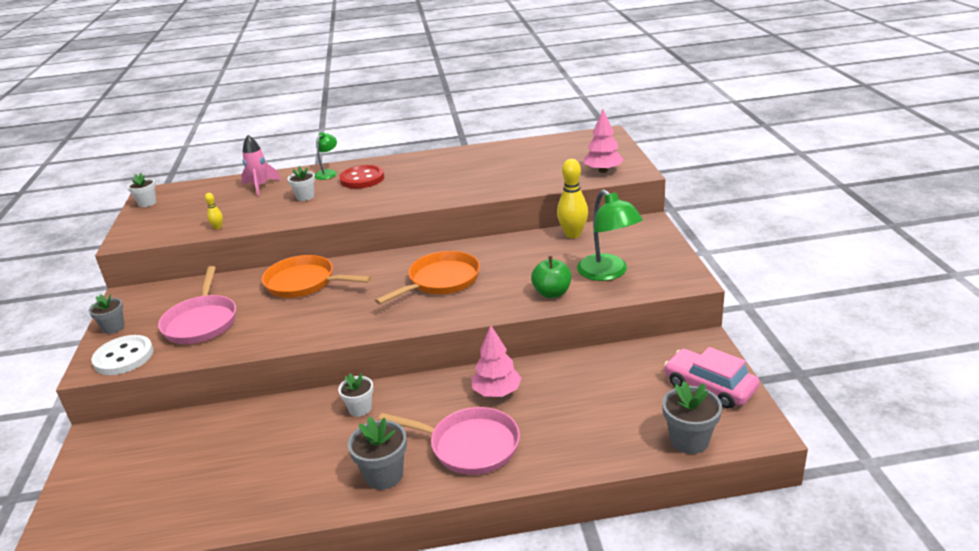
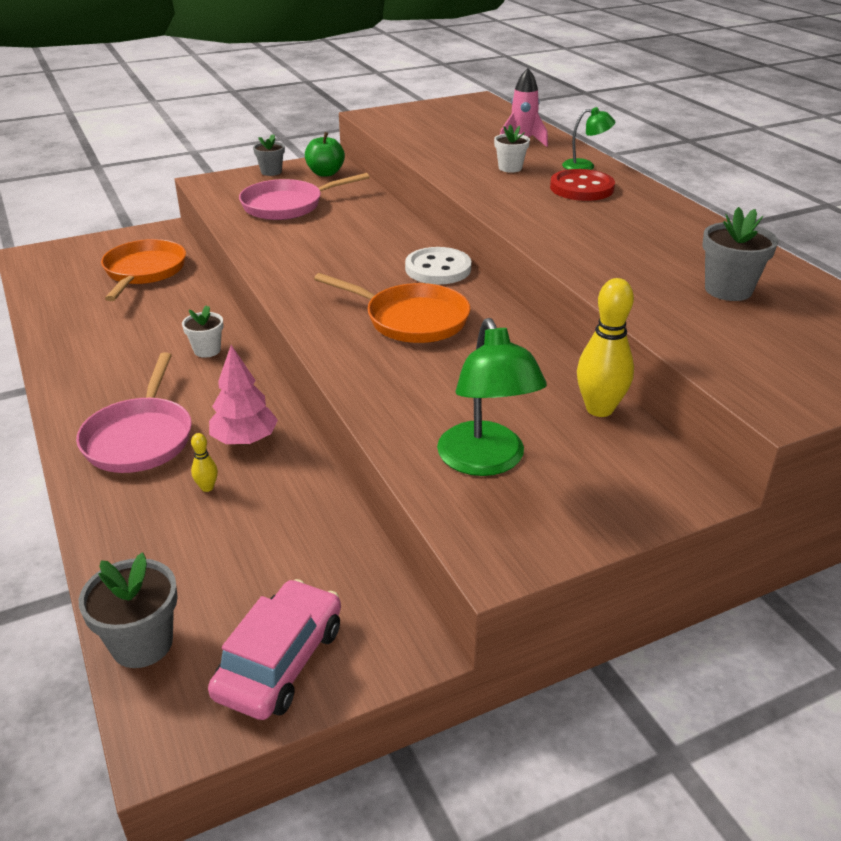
camera: 70 degrees right, 5 degrees up
(123, 357) = (223, 189): white button -> white button (438, 269)
(147, 203) = (453, 103): white flower pot -> none
(218, 227) = (412, 144): yellow bowling pin -> yellow bowling pin (207, 487)
(304, 283) = (378, 237): orange pan -> orange pan (144, 272)
(384, 475) = (94, 390): grey flower pot -> grey flower pot (728, 290)
(552, 293) = (406, 414): green apple -> green apple (325, 173)
(603, 171) = (754, 370): pink tree -> none
(608, 273) = (486, 461): green lamp -> green lamp turned 60 degrees counterclockwise

